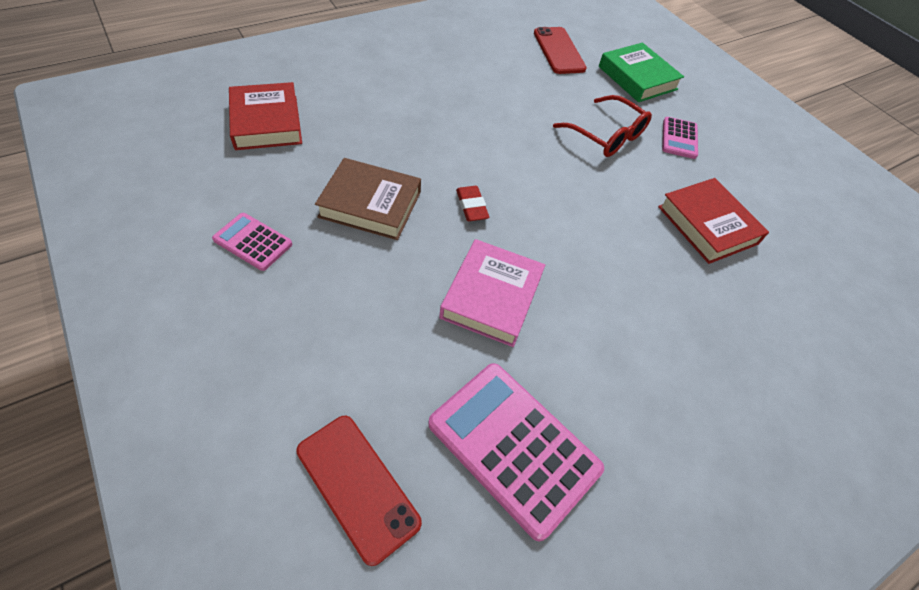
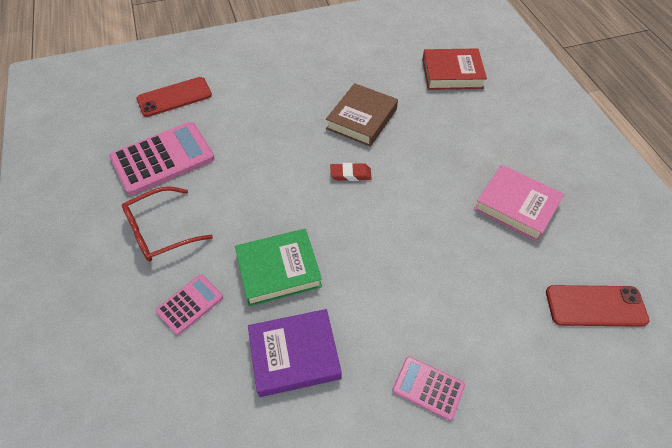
camera: 110 degrees right, 0 degrees up
(253, 242) = (338, 66): pink calculator -> pink calculator (190, 304)
(491, 296) = (265, 169): pink book -> pink book (516, 206)
(606, 135) = (435, 305): red glasses -> red glasses (161, 231)
(637, 78) = (550, 386): green book -> green book (278, 270)
(707, 225) = (294, 355): red book -> purple book

